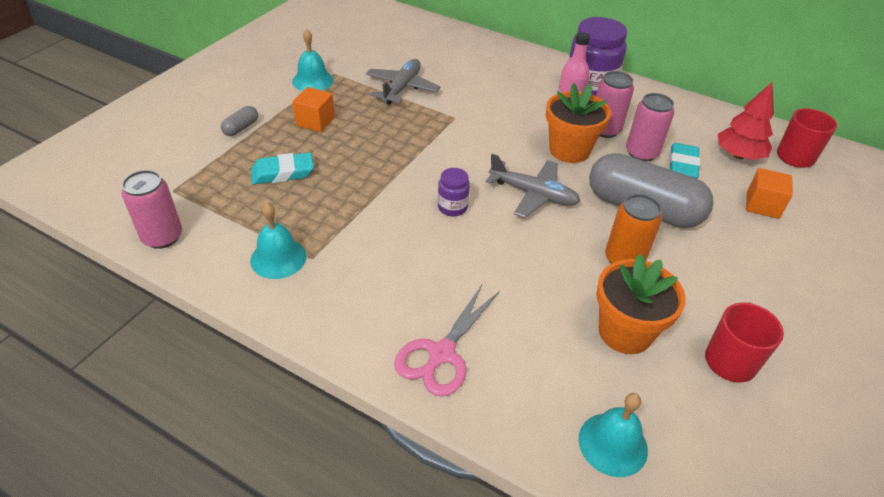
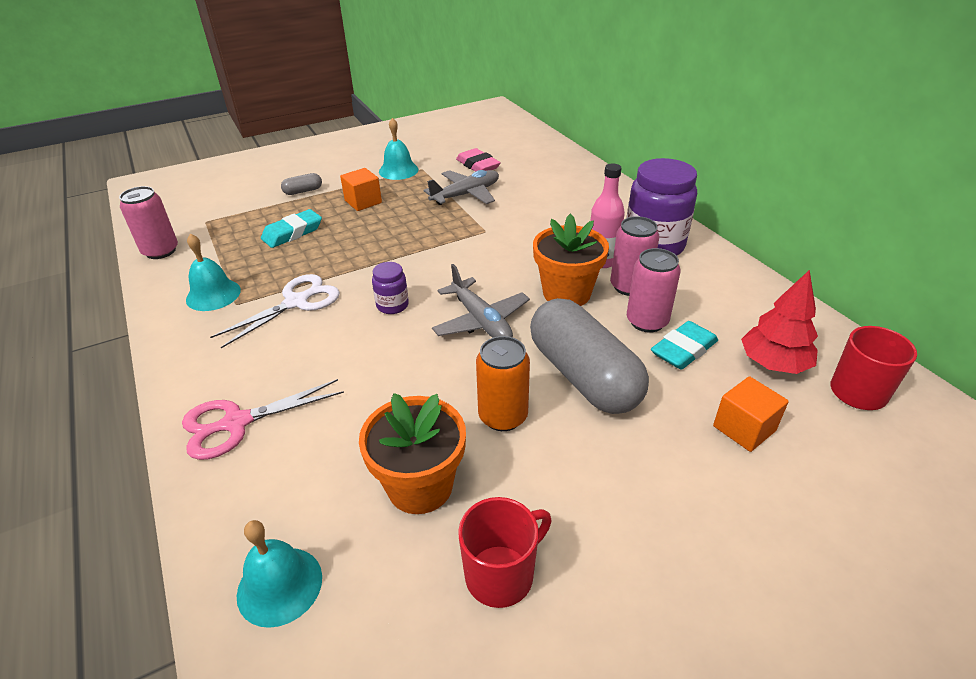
camera: 35 degrees right, 5 degrees down
(283, 173) = (292, 233): turquoise eraser -> turquoise eraser turned 60 degrees counterclockwise
(367, 235) = (296, 302): none -> white scissors
(381, 57) = (478, 165): none -> pink eraser

